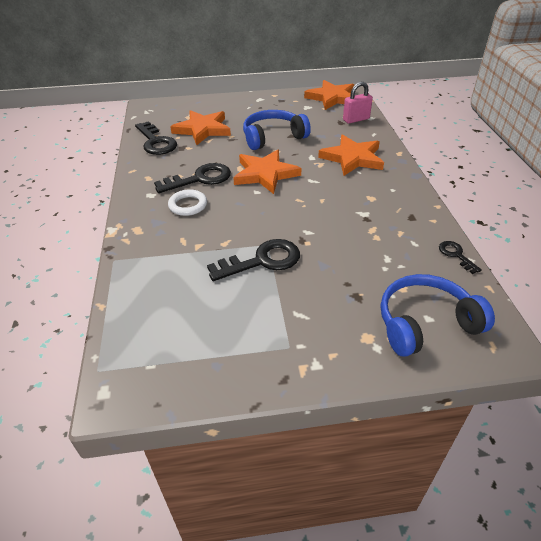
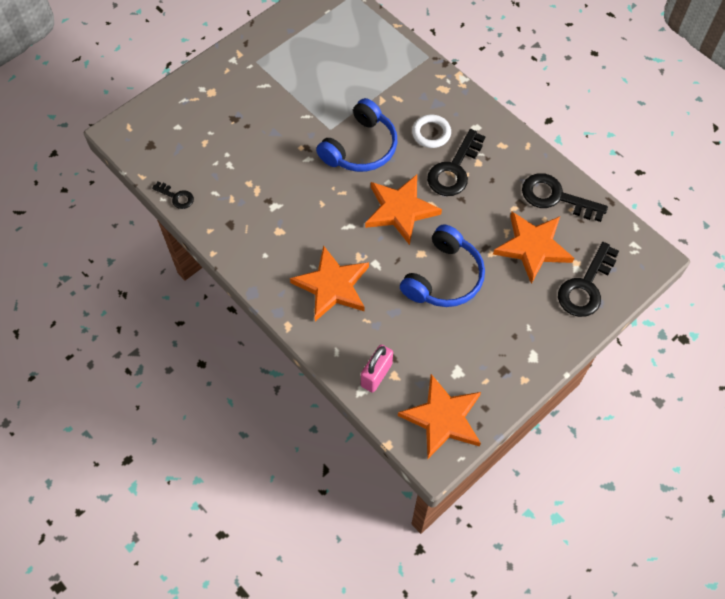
camera: 145 degrees right, 20 degrees up
(262, 261) = (322, 112): black key -> black key (586, 286)
(425, 323) = (178, 121): blue headphones -> blue headphones (361, 148)

